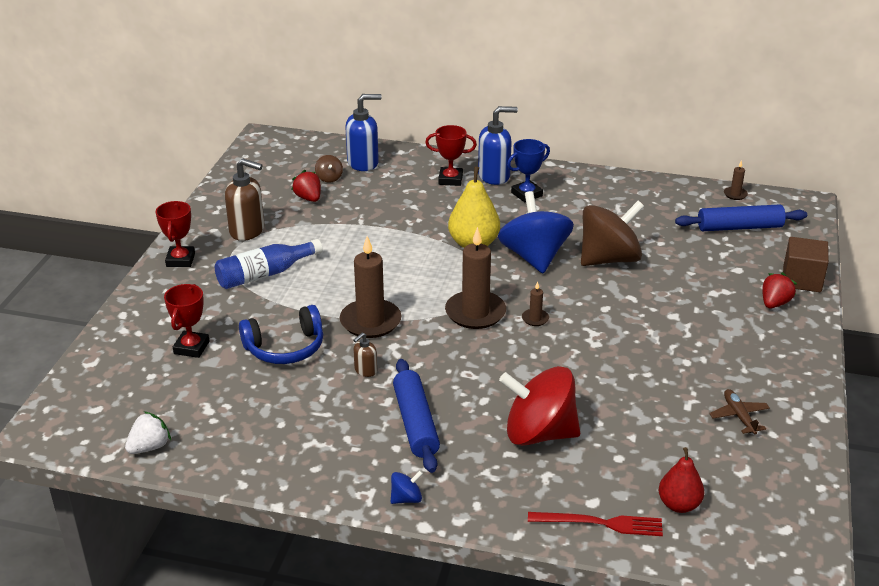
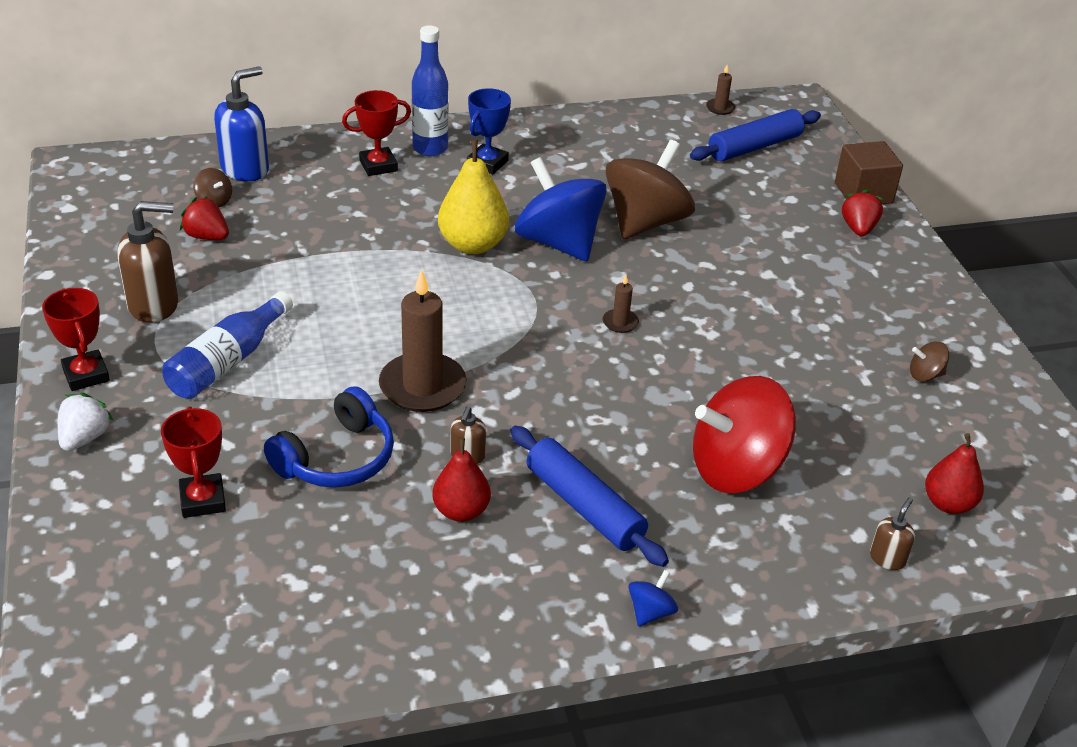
camera: 30 degrees left, 5 degrees up
(149, 447) = (254, 669): white strawberry -> white strawberry (85, 438)
(335, 401) = (461, 511): none -> red pear
(475, 313) = (544, 335): brown candle -> none
(494, 176) = (430, 148): blue soap dispenser -> blue bottle
(600, 523) = (887, 558): red fork -> brown soap dispenser
(739, 416) = (925, 375): brown plane -> brown spinning top

